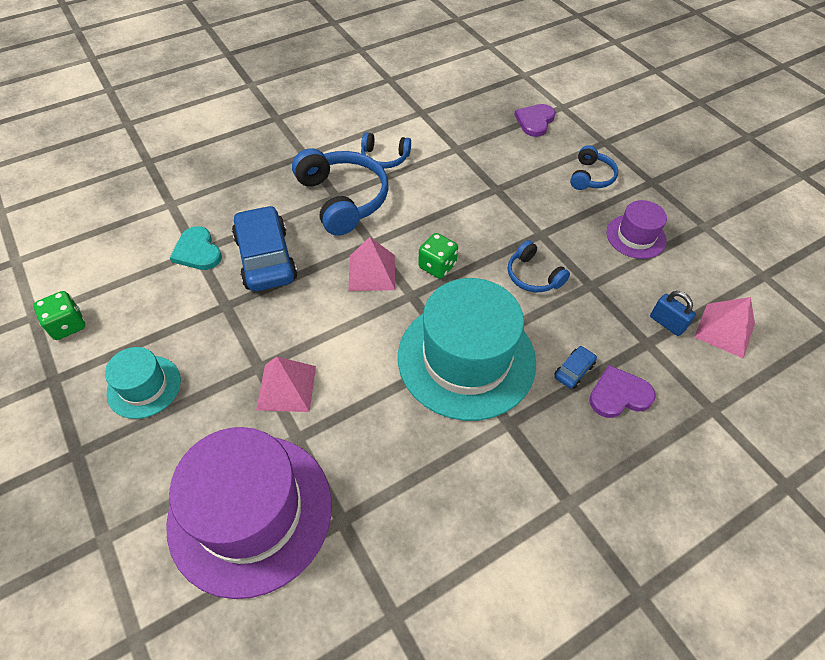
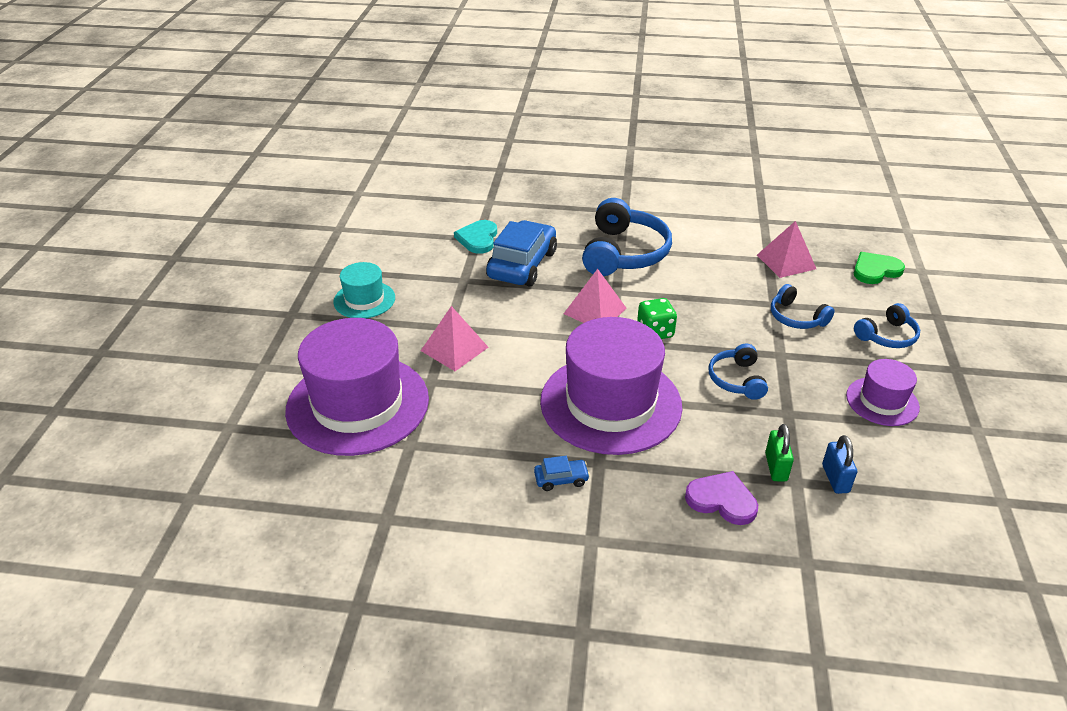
camera: 40 degrees right, 15 degrees down
(67, 325) = (353, 243): green dice -> none
(384, 157) = (692, 239): blue headphones -> blue headphones (796, 317)
(466, 358) = (610, 403): turquoise hat -> purple hat
(535, 121) = (875, 270): purple heart -> green heart
(574, 371) = (698, 461): blue car -> blue car (561, 479)
(625, 339) = (776, 467): none -> green padlock
(724, 330) = (896, 517): pink pyramid -> pink pyramid (786, 262)

